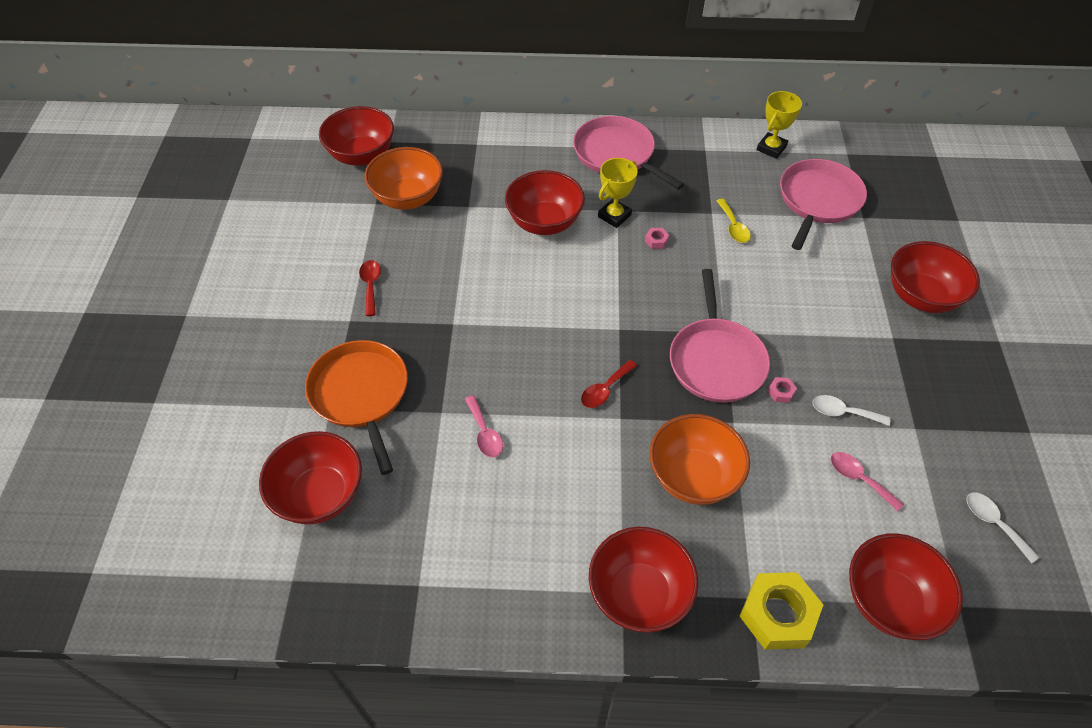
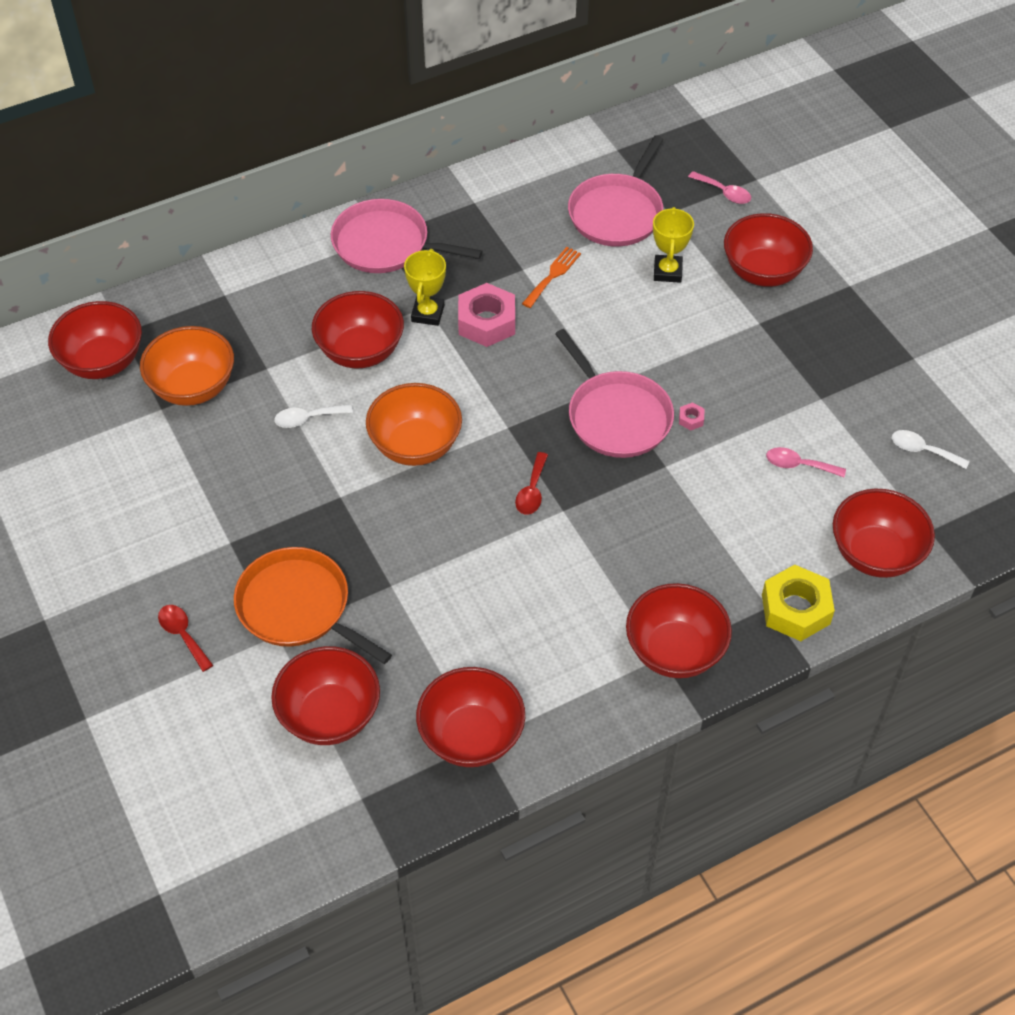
camera: 30 degrees left, 0 degrees up
(371, 285) = (225, 497): red spoon -> red spoon (183, 635)
(414, 575) = (471, 736): none -> red bowl
(484, 433) = (446, 584): pink spoon -> pink spoon (724, 193)
(656, 241) = (486, 322): pink nut -> pink nut, size x2.42
(693, 476) = (660, 531): orange bowl -> orange bowl (415, 445)
(733, 227) = (553, 275): yellow spoon -> orange fork
(771, 148) = (539, 173): yellow trophy -> yellow trophy (667, 272)
(818, 200) = (617, 213): pink pan -> pink pan turned 150 degrees counterclockwise
(843, 412) = (754, 412): white spoon -> white spoon (307, 418)

